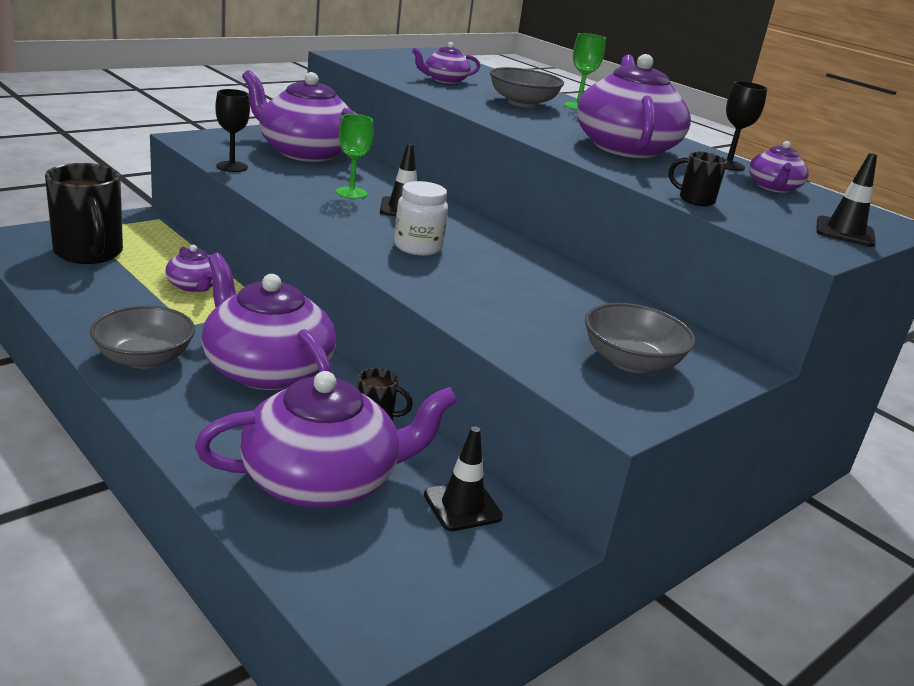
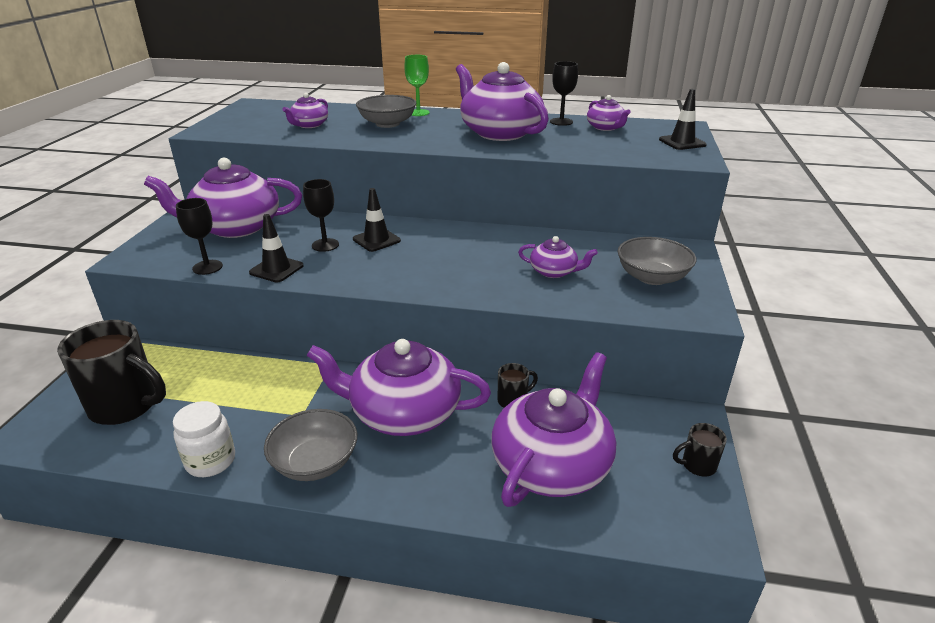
camera: 35 degrees left, 5 degrees up
(194, 286) = (255, 382): purple teapot -> purple teapot (554, 271)
(351, 193) = (325, 245): green goblet -> black goblet
(418, 247) = (435, 265): white jar -> white jar (211, 461)
(462, 506) = (633, 423): black traffic cone -> black traffic cone (276, 269)
(694, 200) = (599, 155): black mug -> black mug (697, 465)

